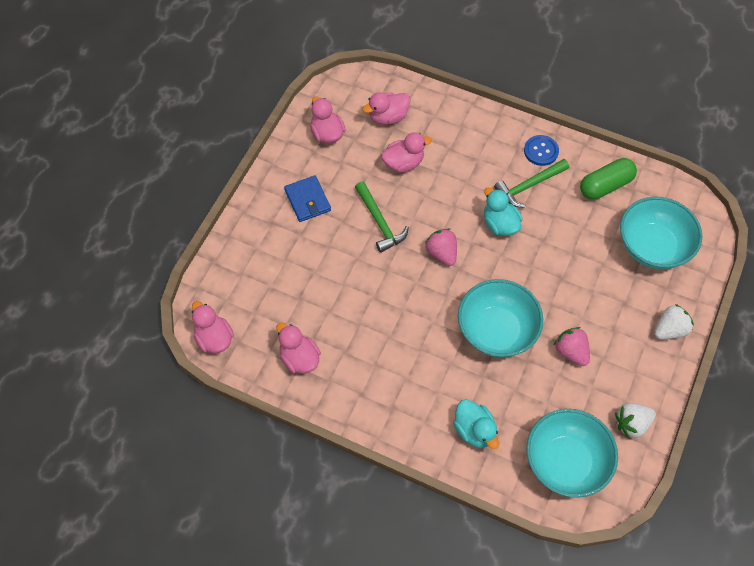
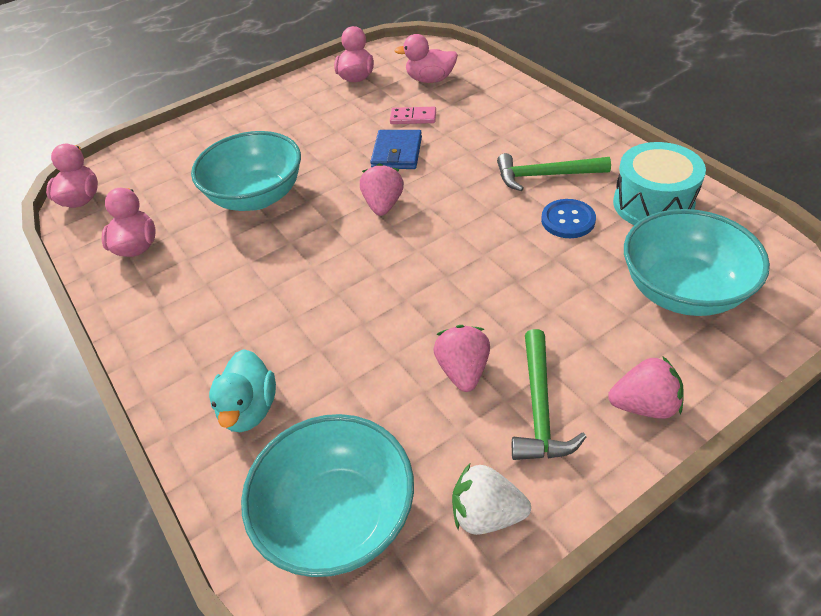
camera: 35 degrees right, 15 degrees down
(307, 200) = (286, 120): blue wallet -> blue wallet (397, 153)
(379, 222) = (340, 157): green hammer -> green hammer (539, 408)
(403, 163) = (413, 117): pink duck -> pink domino
(496, 330) = (381, 305): turquoise bowl -> turquoise bowl (257, 196)
(500, 224) = (478, 200): turquoise duck -> none
(541, 151) = (586, 149): blue button -> blue button (568, 220)
(605, 185) = (653, 204): green capsule -> turquoise drum
(669, 330) = (644, 405): white strawberry -> pink strawberry

